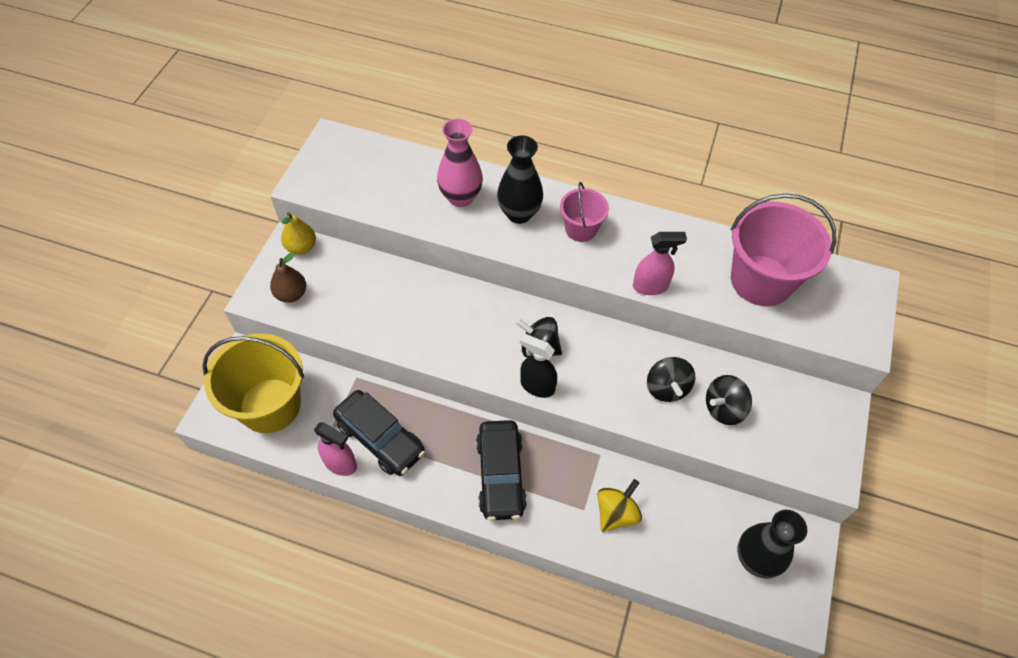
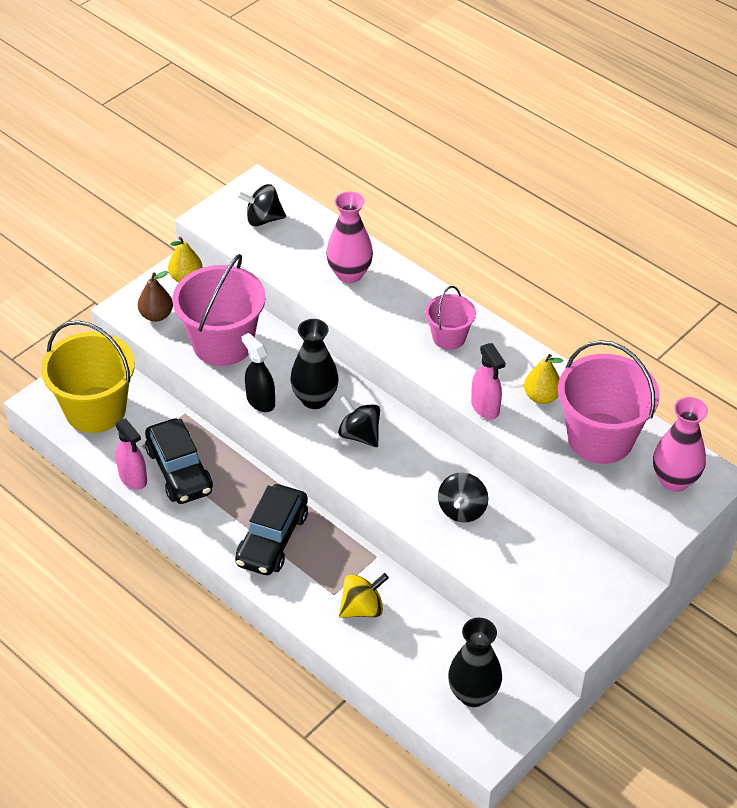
camera: 25 degrees right, 10 degrees down
(368, 301) = (222, 343): none -> pink bucket
(519, 214) = (397, 305): black vase -> black vase (315, 399)
(537, 386) = (338, 465): black spray bottle -> black spray bottle (260, 401)
(650, 286) = (485, 407): pink spray bottle -> pink spray bottle turned 45 degrees clockwise
(690, 258) = (541, 397): none -> yellow pear
(723, 408) = (507, 545): black spinning top -> black spinning top (263, 219)
(843, 298) = (674, 480): none -> pink vase

